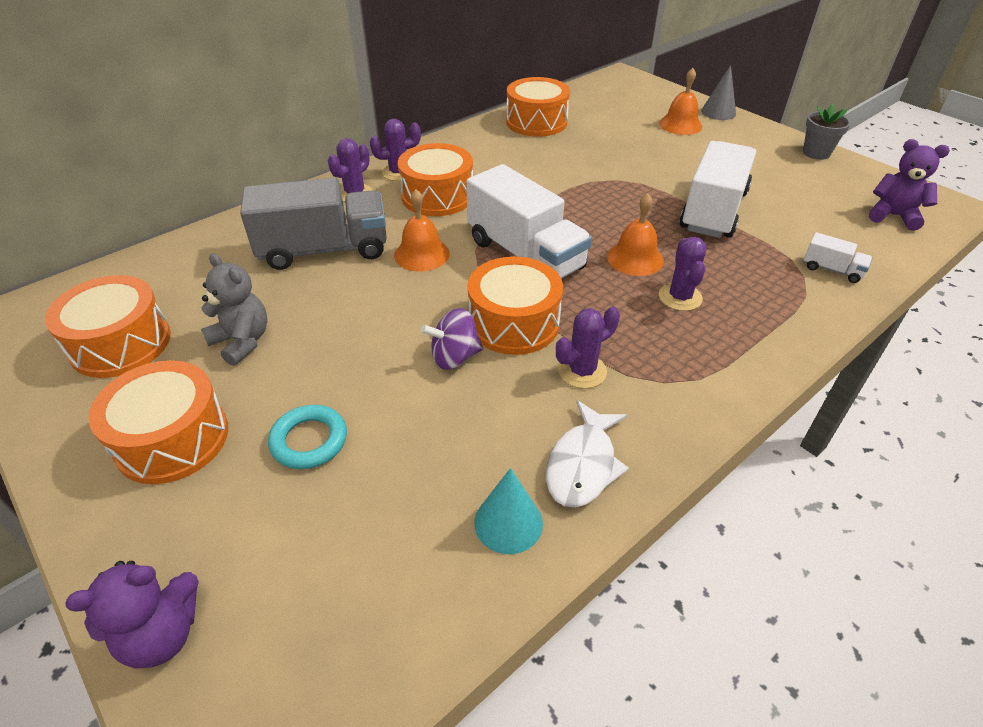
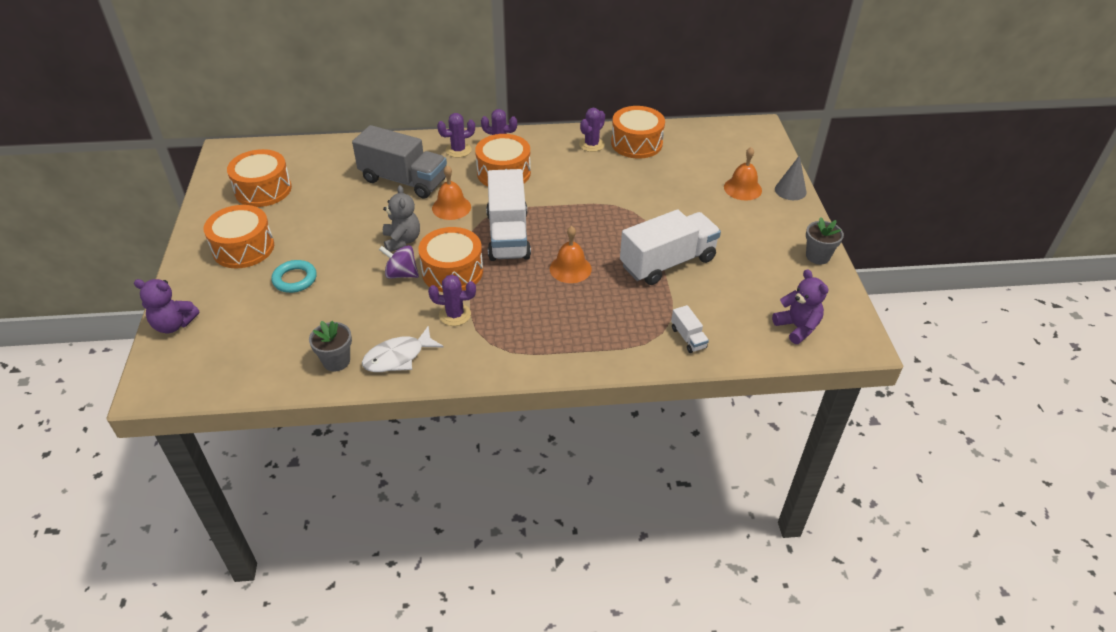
camera: 35 degrees right, 0 degrees up
(242, 341) = (314, 215): grey teddy bear -> grey teddy bear (402, 241)
(508, 522) = (336, 361): turquoise cone -> grey flower pot
(680, 297) = (564, 304): purple cactus -> purple cactus (591, 144)

